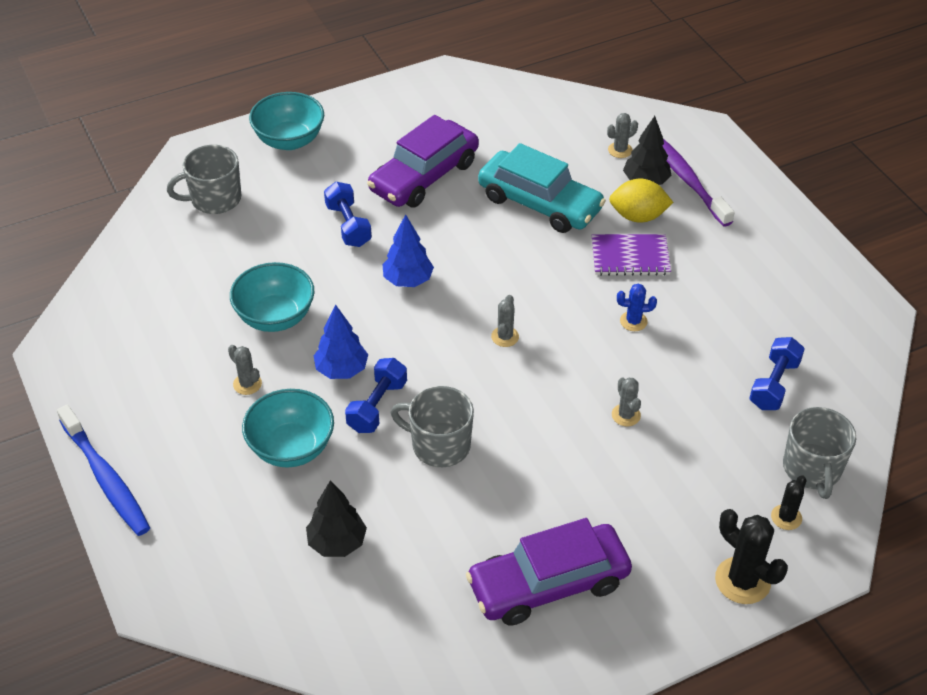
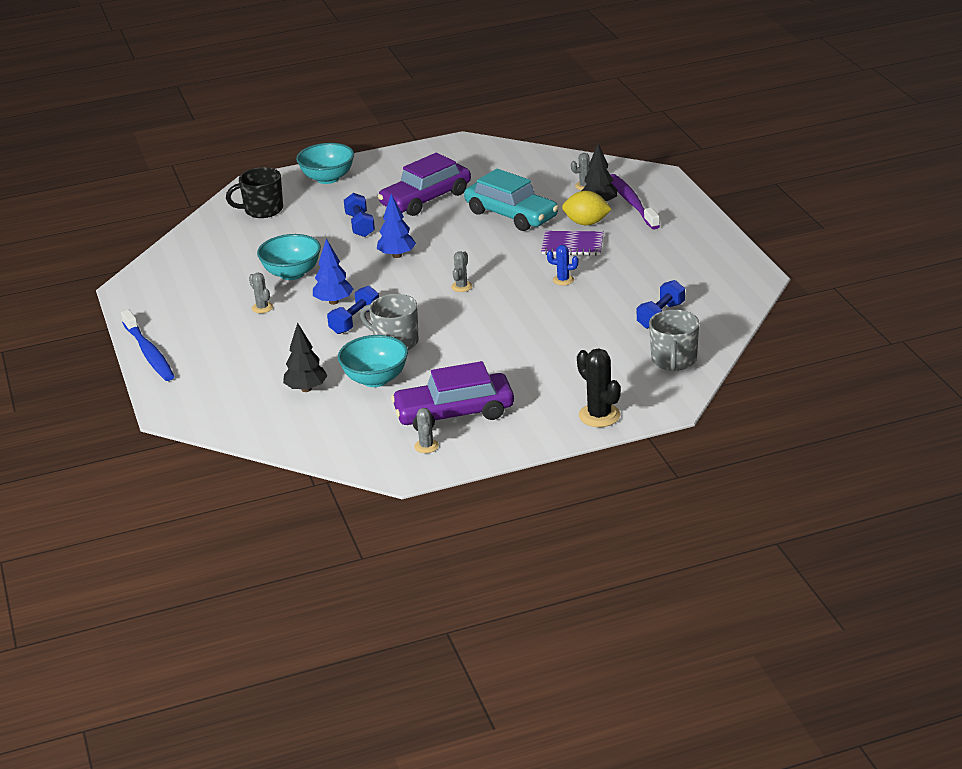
camera: 10 degrees right, 15 degrees down
(214, 199) = (262, 210): grey mug -> black mug
(291, 448) = (286, 341): turquoise bowl -> turquoise bowl (375, 379)
(626, 415) = (540, 329): grey cactus -> grey cactus (426, 446)
(786, 517) = (644, 384): black cactus -> none

